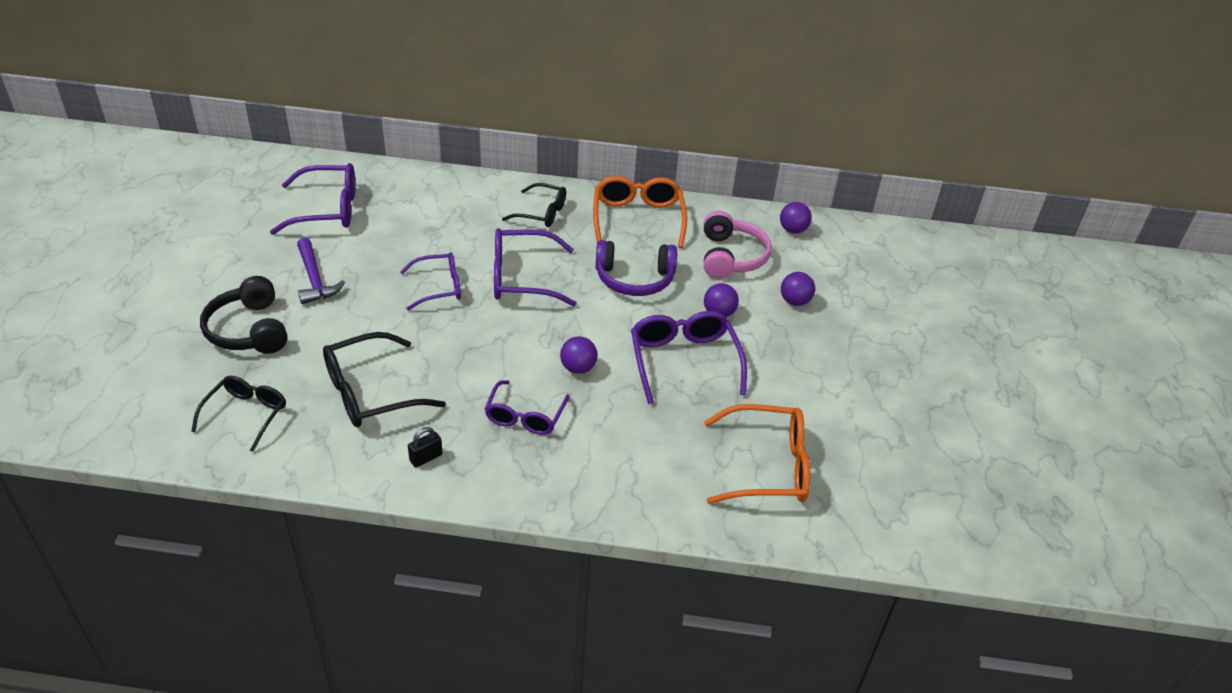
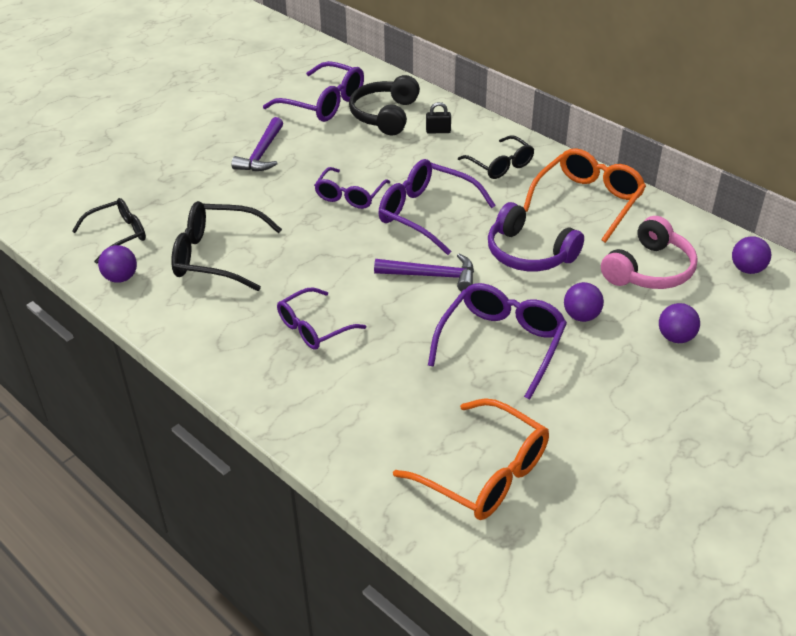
camera: 40 degrees right, 0 degrees up
(249, 330) = (179, 174): black headphones -> black headphones (385, 115)
(426, 458) = (206, 324): black padlock -> black padlock (438, 131)
(439, 287) = (350, 196): purple glasses -> purple glasses turned 90 degrees clockwise
(578, 329) = (431, 276): none -> purple hammer
(578, 368) = (398, 308): purple ball -> purple ball (121, 278)

